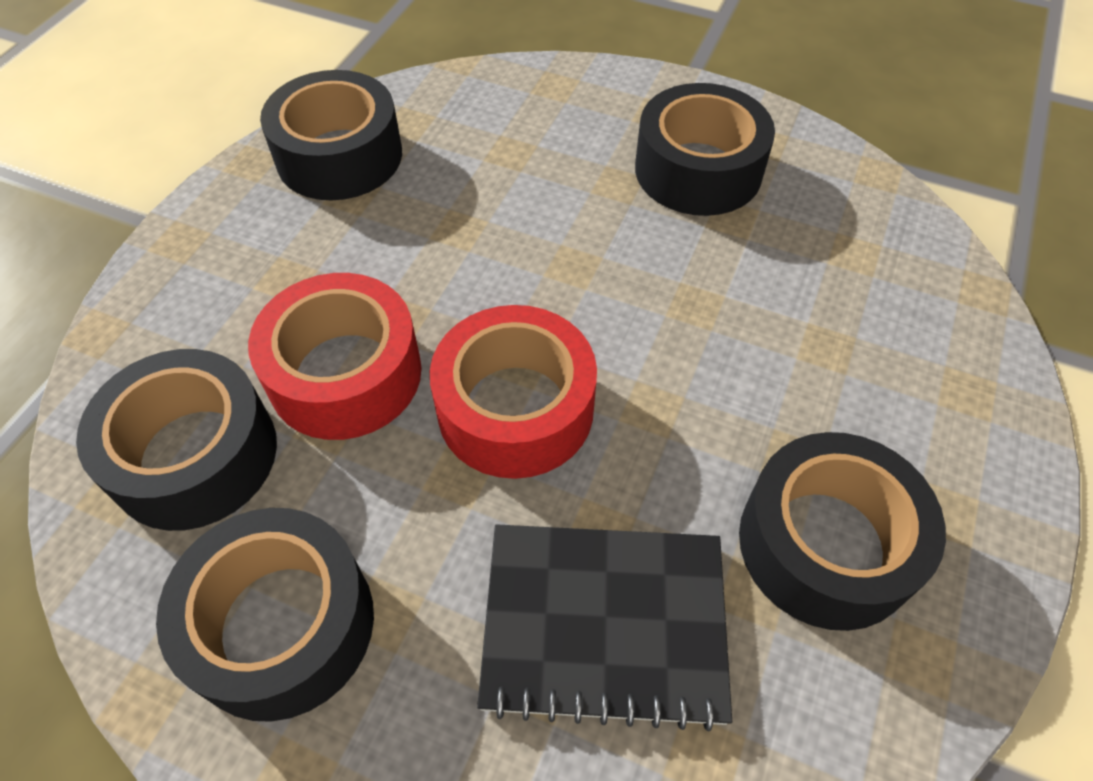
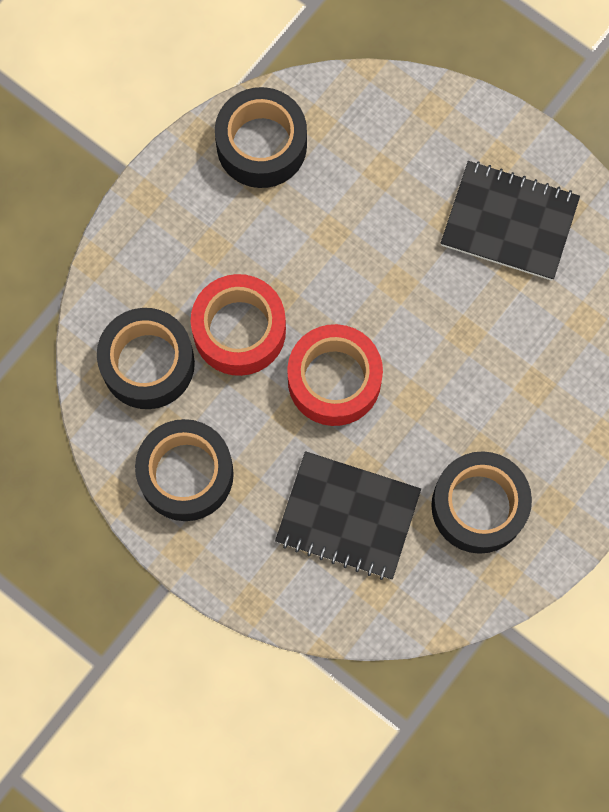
camera: 15 degrees right, 20 degrees up
(698, 170) = (509, 222): black tape -> black notebook

